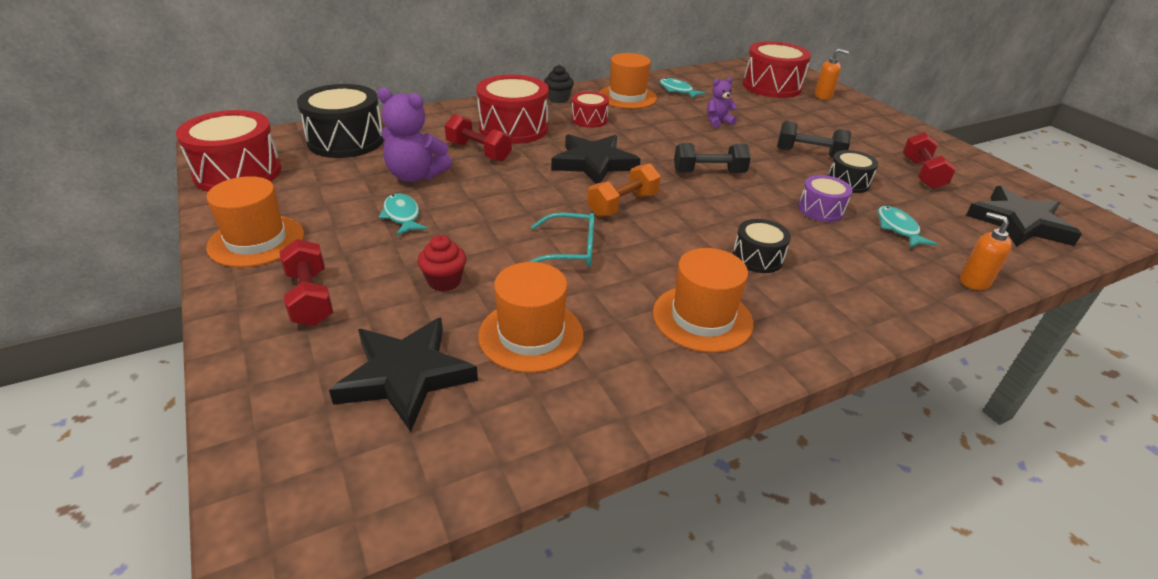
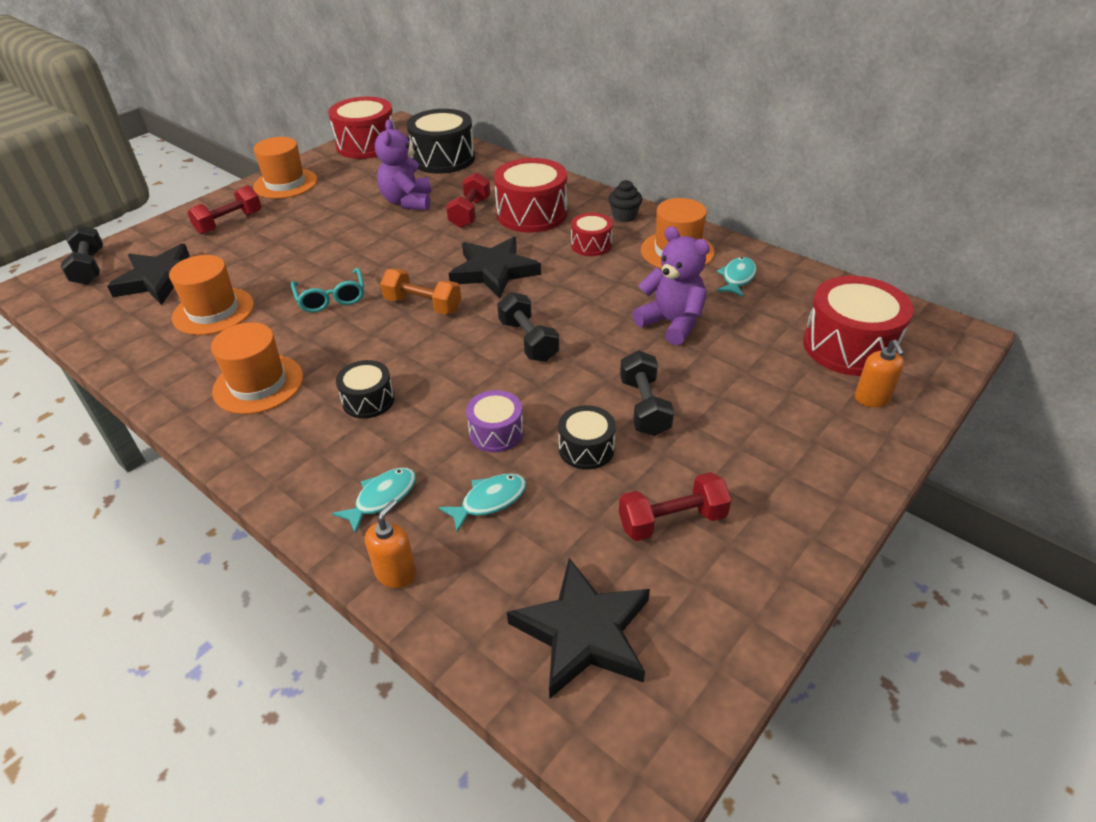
camera: 70 degrees right, 5 degrees up
(285, 458) = (89, 268): none -> black dumbbell
(402, 216) = (344, 217): turquoise fish -> turquoise fish (382, 498)
(444, 281) = (266, 260): red cupcake -> none
(718, 122) = (672, 323): purple teddy bear -> purple teddy bear, size x1.74

